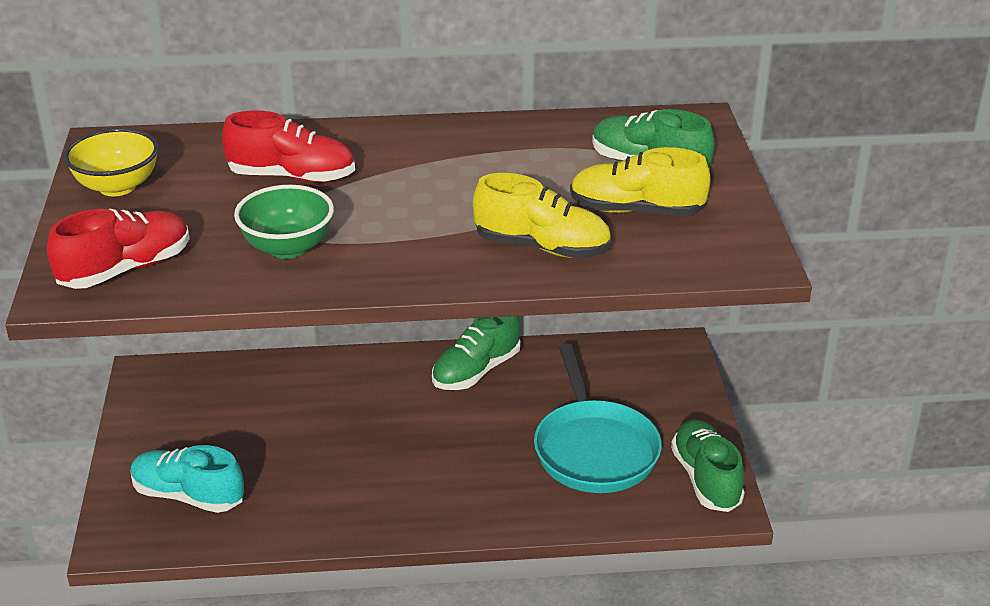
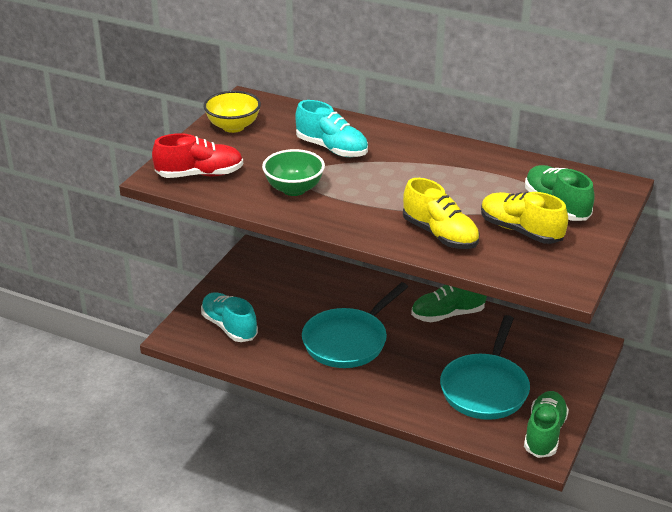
camera: 30 degrees right, 0 degrees up
(292, 177) = (332, 148): red shoe -> turquoise shoe
(373, 453) = (348, 341): none -> turquoise pan

